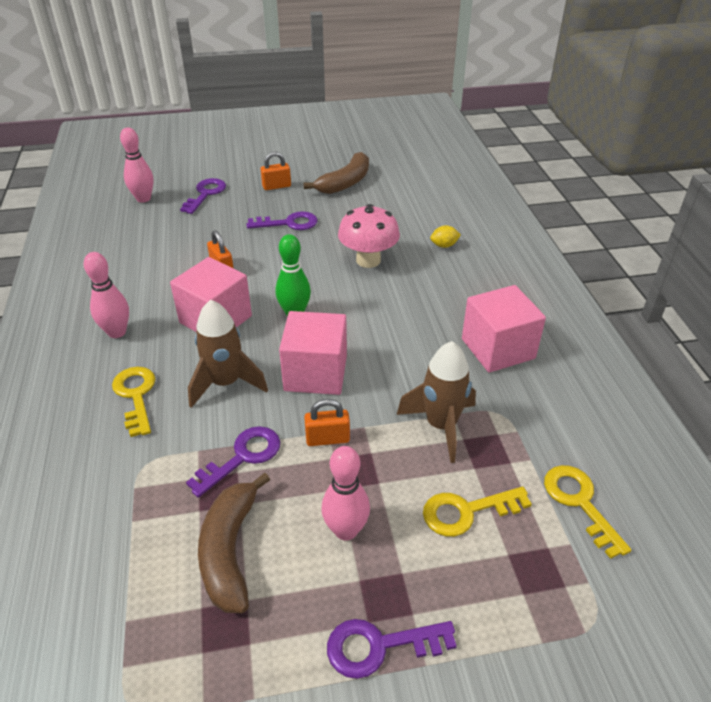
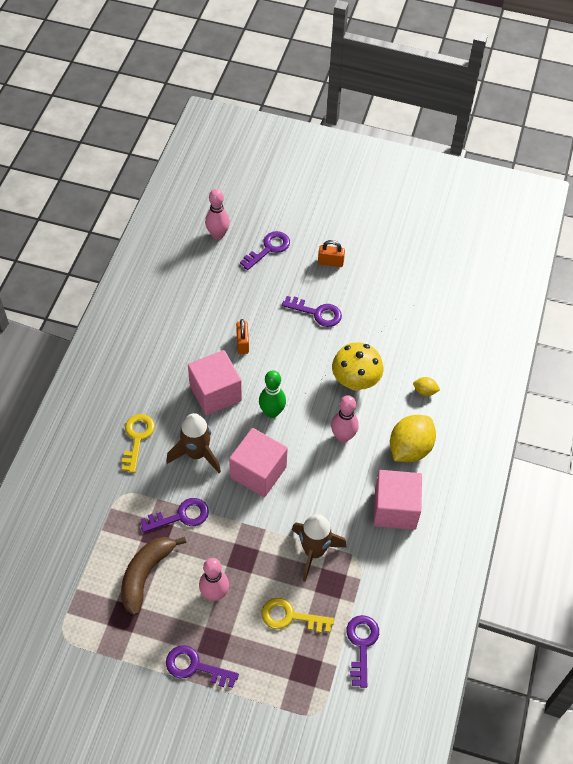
camera: 25 degrees right, 15 degrees up
(117, 332) = (145, 376): pink bowling pin -> pink bowling pin (343, 436)
(327, 439) = (238, 527): orange padlock -> none
(345, 183) = (390, 281): brown banana -> none
(368, 260) = (355, 381): pink mushroom -> yellow mushroom
(468, 293) = (410, 448): none -> yellow lemon
(579, 503) = (362, 645): yellow key -> purple key

